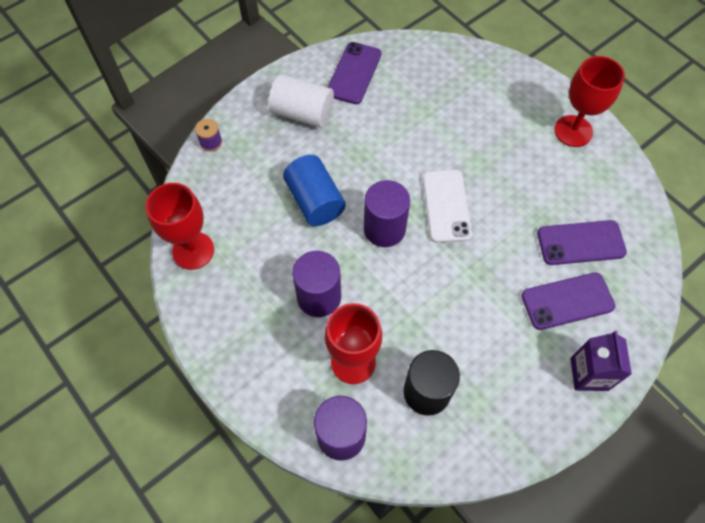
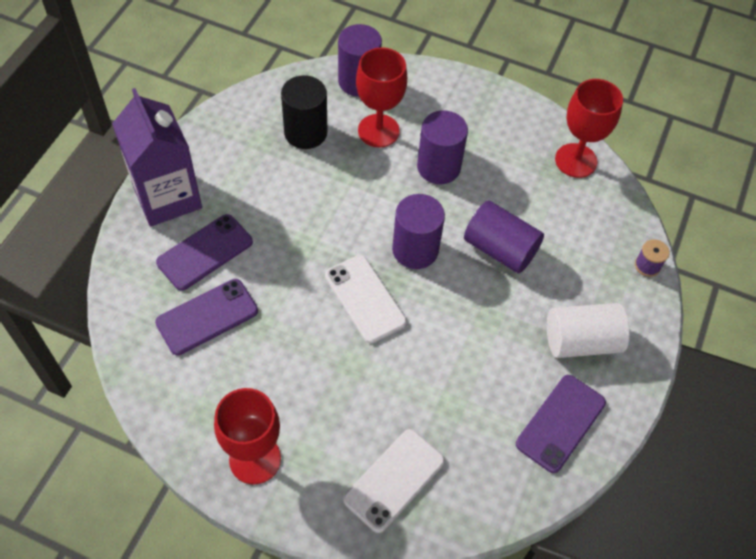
camera: 150 degrees right, 5 degrees down
(315, 201) = (500, 249): blue cylinder -> purple cylinder
(354, 73) = (560, 423): purple phone -> purple phone turned 45 degrees clockwise
(483, 85) = (394, 480): none -> white phone
(589, 374) = (167, 197): purple carton -> purple carton, size x1.65

